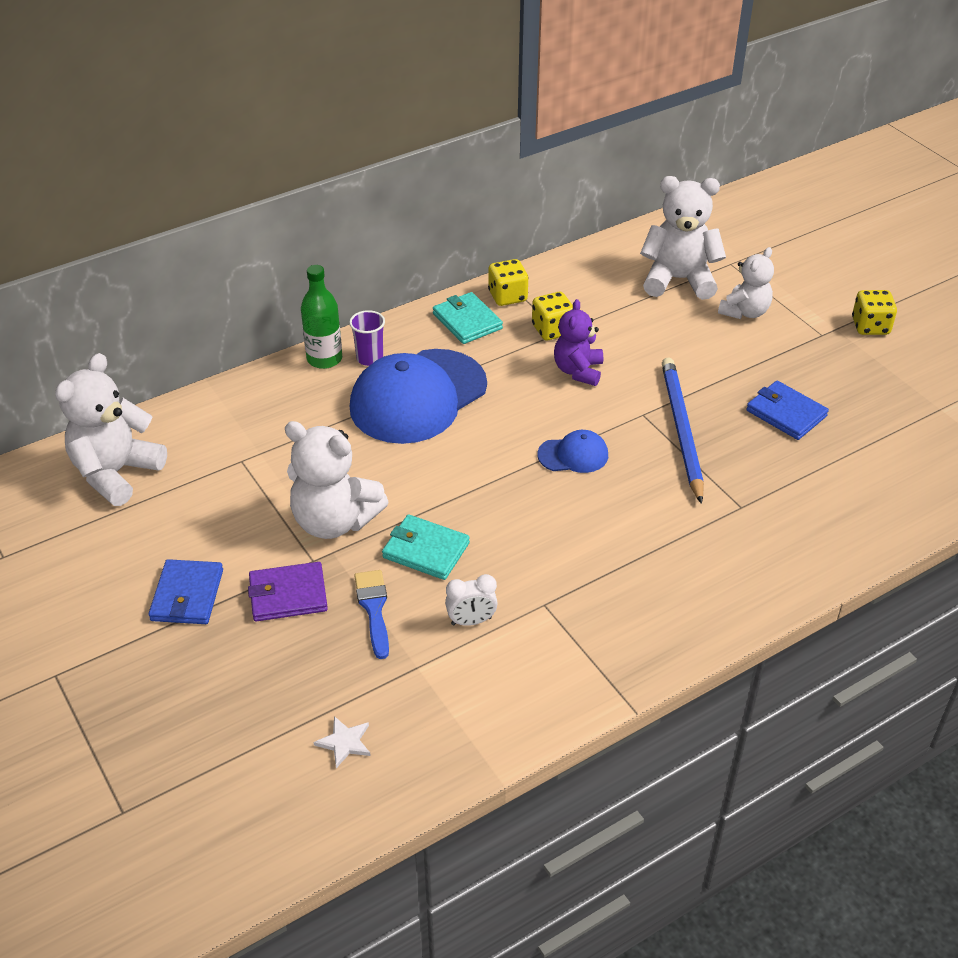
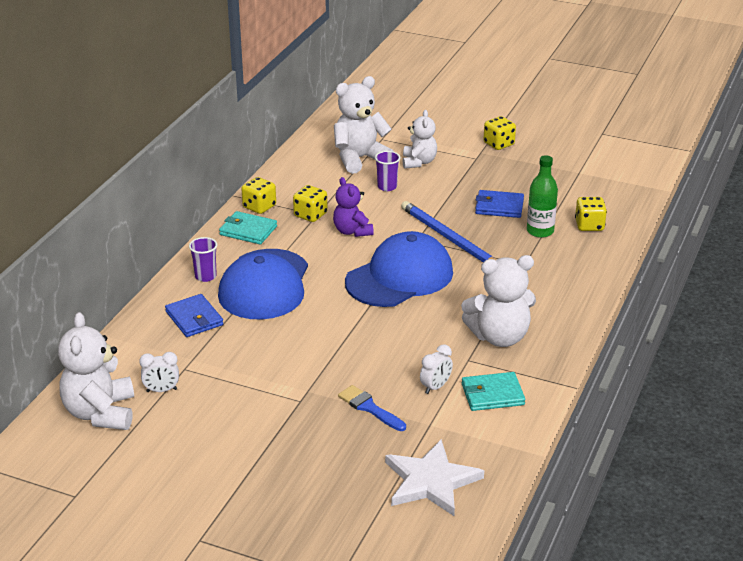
camera: 35 degrees left, 10 degrees down
(187, 595) = (238, 456): blue wallet -> blue wallet (194, 318)
(195, 476) = (161, 390): none -> white clock
(288, 595) = (306, 425): purple wallet -> none
(324, 359) = (173, 288): green bottle -> green bottle (540, 231)
(334, 521) = (289, 374): white teddy bear -> white teddy bear (499, 337)
(344, 742) = (431, 481): white star -> white star, size x2.34
(426, 550) = (366, 364): turquoise wallet -> turquoise wallet (492, 394)
(573, 455) = (400, 277): blue cap -> blue cap, size x2.19
(675, 329) = (387, 187): none -> purple cup
(879, 491) = (589, 225): none -> yellow dice

